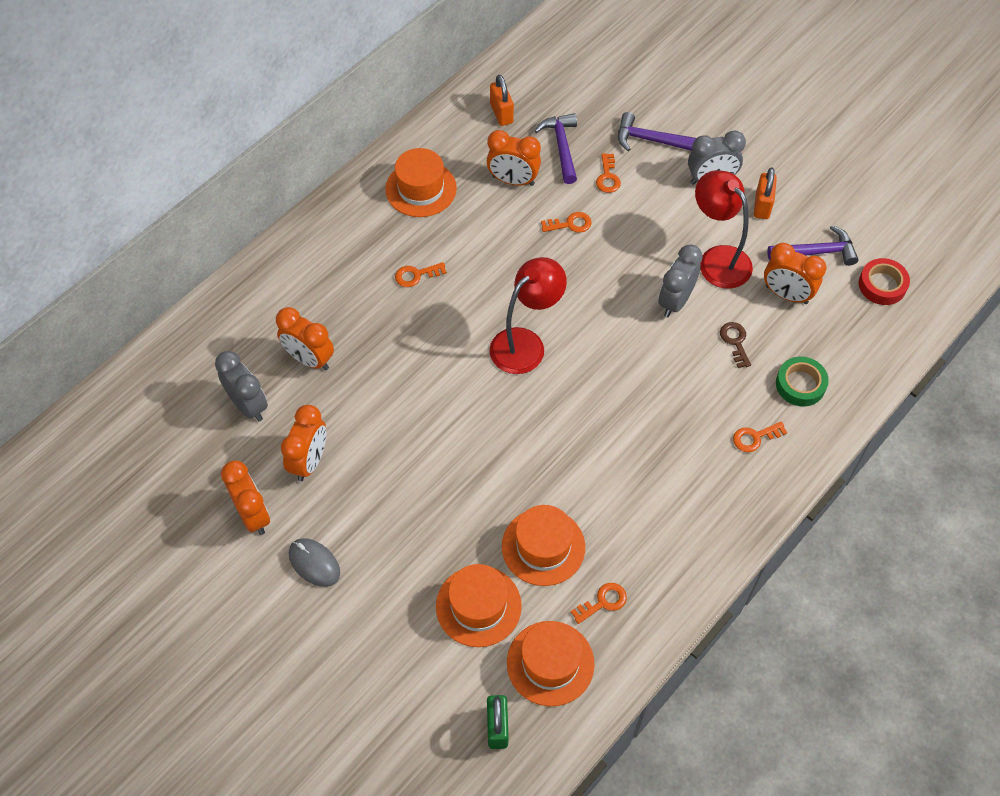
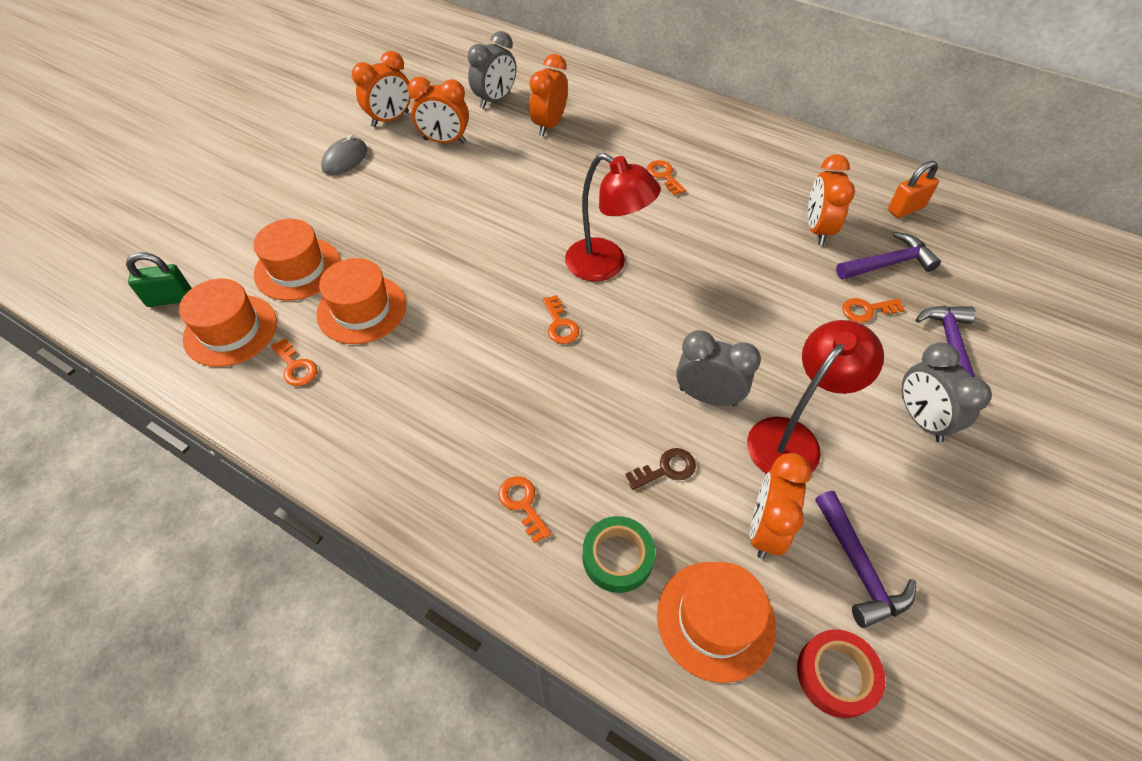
camera: 80 degrees right, 5 degrees down
(421, 189) = (771, 164): orange hat -> orange hat (715, 620)
(570, 224) = (780, 284): orange key -> orange key (560, 324)
(762, 205) = (909, 486): orange padlock -> none

